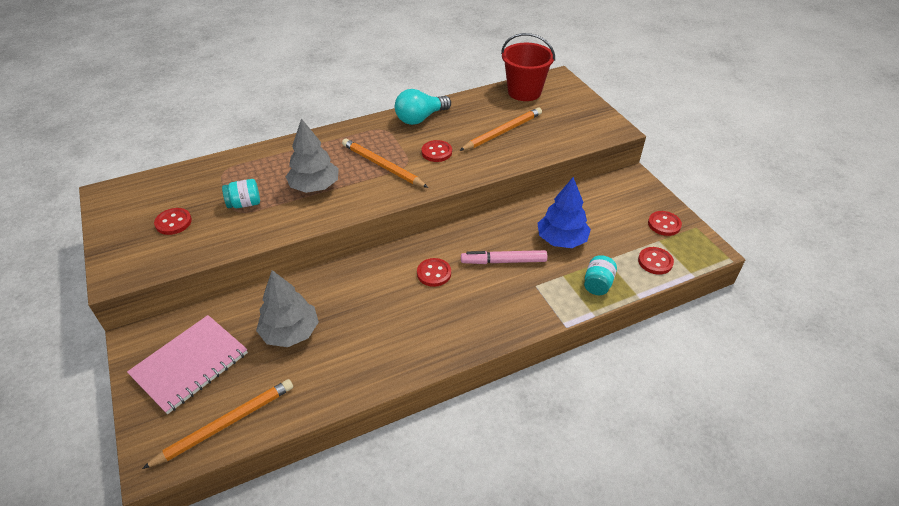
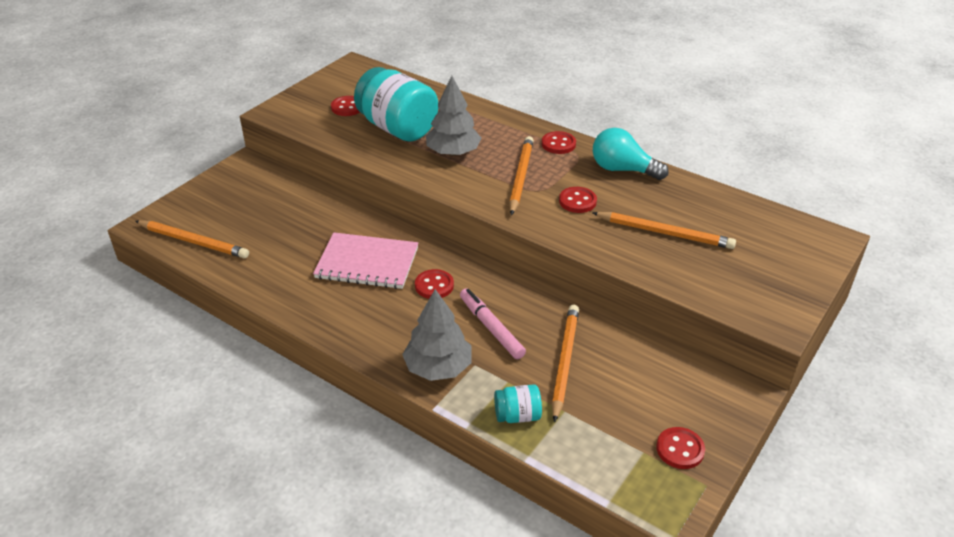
camera: 60 degrees right, 5 degrees down
(190, 364) = (238, 198): pink notebook -> pink notebook (367, 263)
(244, 204) = (398, 128): turquoise jar -> turquoise jar, size x2.19
(290, 332) = (301, 232): grey tree -> grey tree (438, 367)
(524, 92) = (764, 222): red bucket -> none
(561, 240) = (564, 362): blue tree -> orange pencil
(655, 262) = (600, 459): red button -> red button (558, 144)

